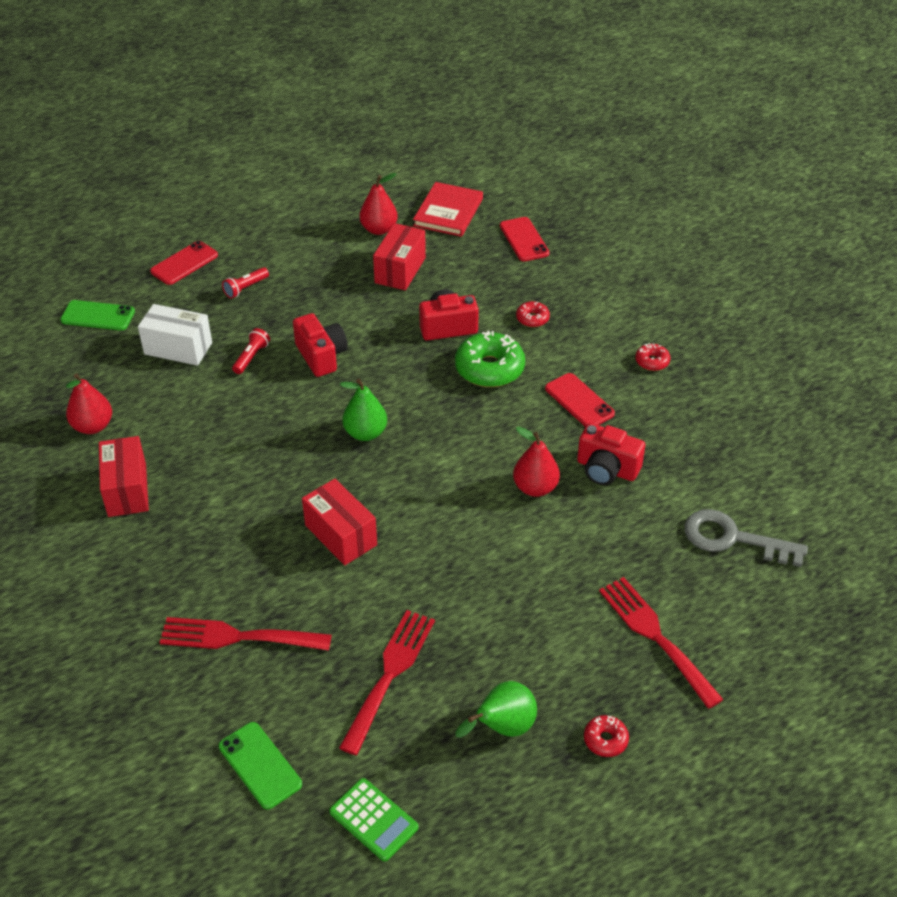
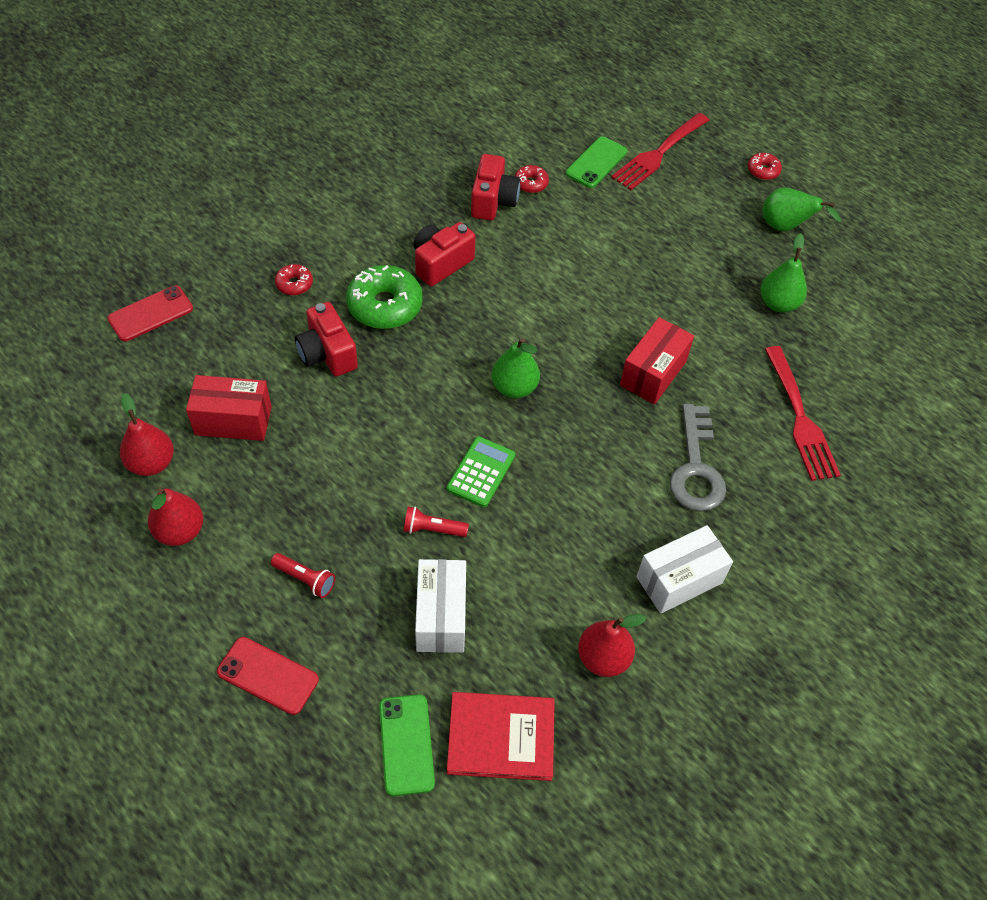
camera: 110 degrees left, 10 degrees up
(127, 490) = (679, 580): red box -> white box
(260, 765) = (904, 365): green phone -> green phone (596, 162)
(321, 356) = (409, 459): red camera -> red camera (441, 263)
(373, 820) = (902, 284): green calculator -> green calculator (481, 472)
(389, 674) = (778, 303): red fork -> green pear
(448, 212) = (103, 397): red book -> red book (501, 738)
(535, 488) = (535, 245): red pear -> red pear (180, 531)
(579, 401) = (410, 231): red phone -> none
(652, 361) = (337, 186): red donut -> red donut (531, 183)
(733, 539) = (540, 119): grey key -> grey key (696, 468)

